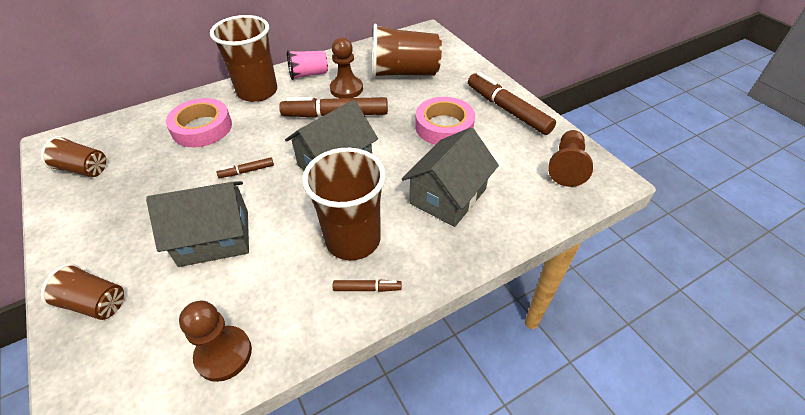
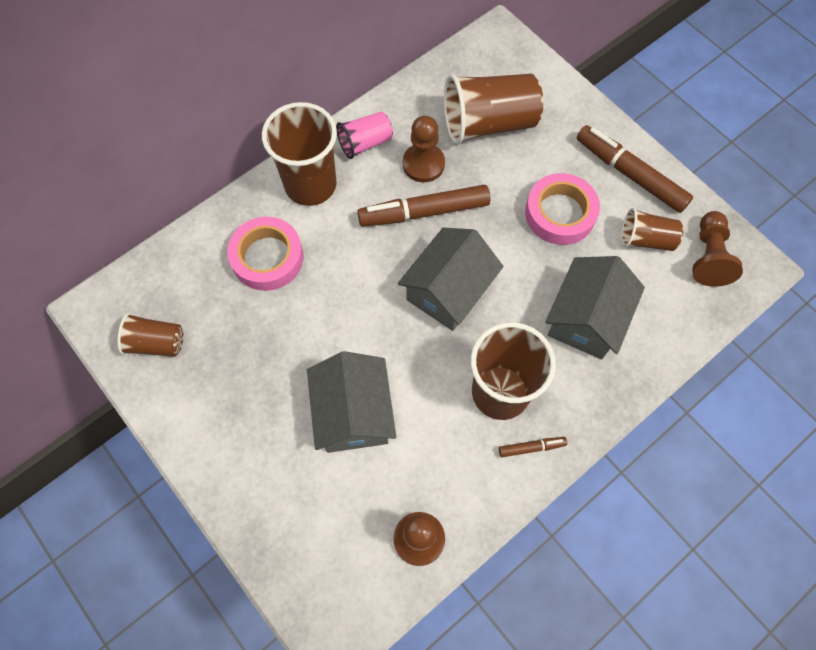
camera: 10 degrees left, 20 degrees up
(95, 303) = (268, 509): brown cup -> brown cup (646, 239)
(214, 238) = (353, 413): grey house -> grey house turned 75 degrees counterclockwise
(247, 171) = (350, 317): brown marker -> none

